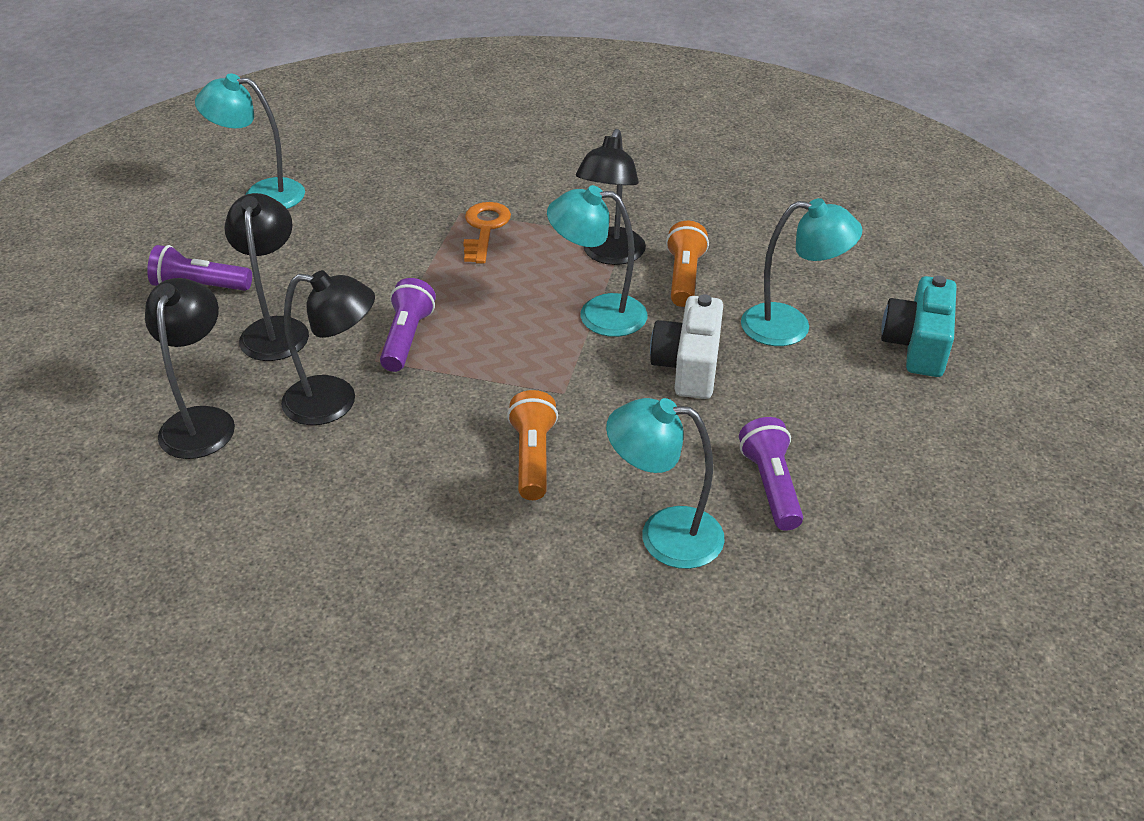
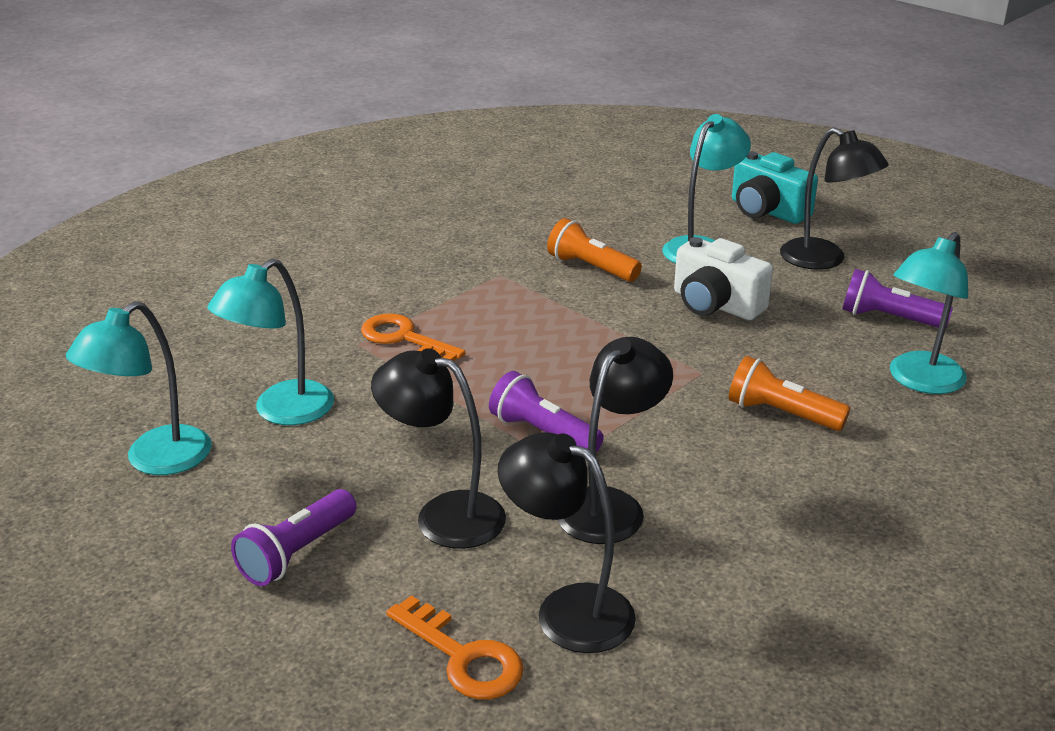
camera: 60 degrees left, 10 degrees down
(132, 392) = (463, 657): none -> orange key
(598, 314) = (604, 322): turquoise lamp -> turquoise lamp (281, 411)
(610, 255) = (521, 290): black lamp -> black lamp (824, 260)

